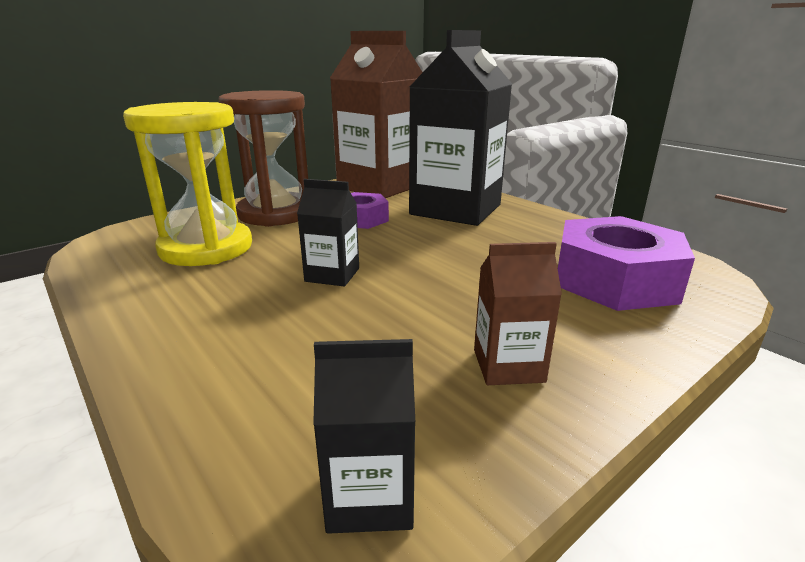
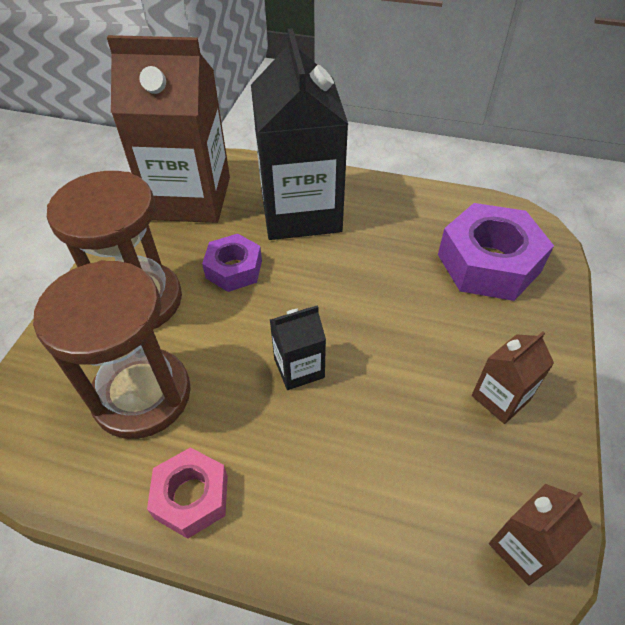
camera: 35 degrees left, 25 degrees up
(148, 302) = (191, 497): none -> pink nut
(206, 248) = (142, 395): yellow hourglass -> brown hourglass
(370, 495) = (523, 548): black carton -> brown carton

